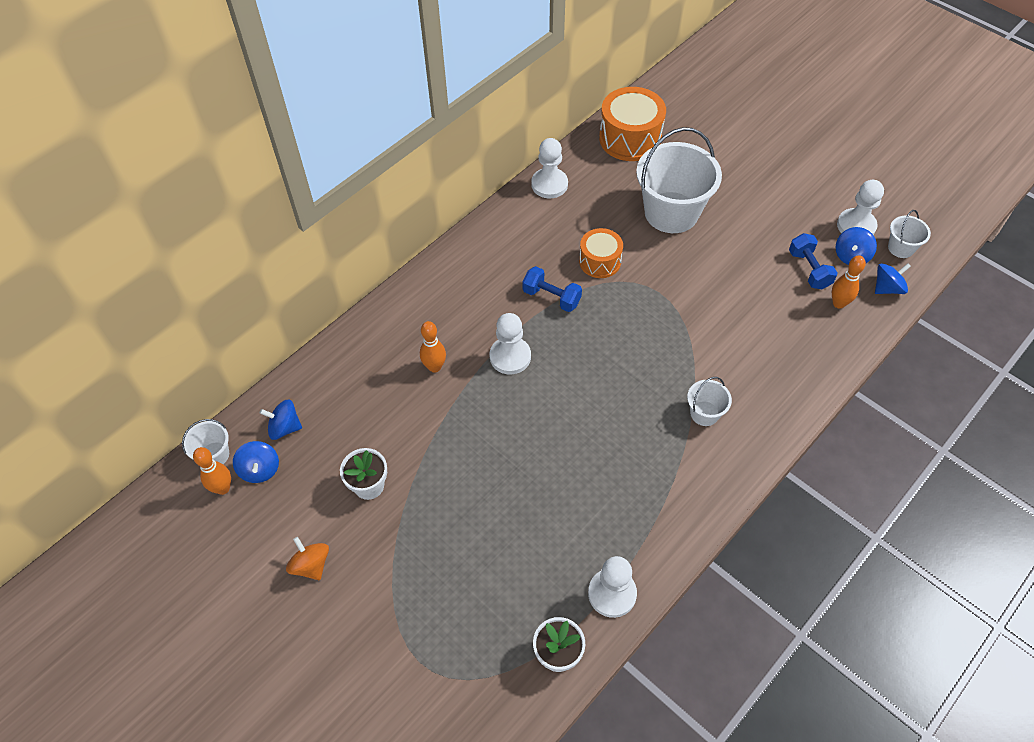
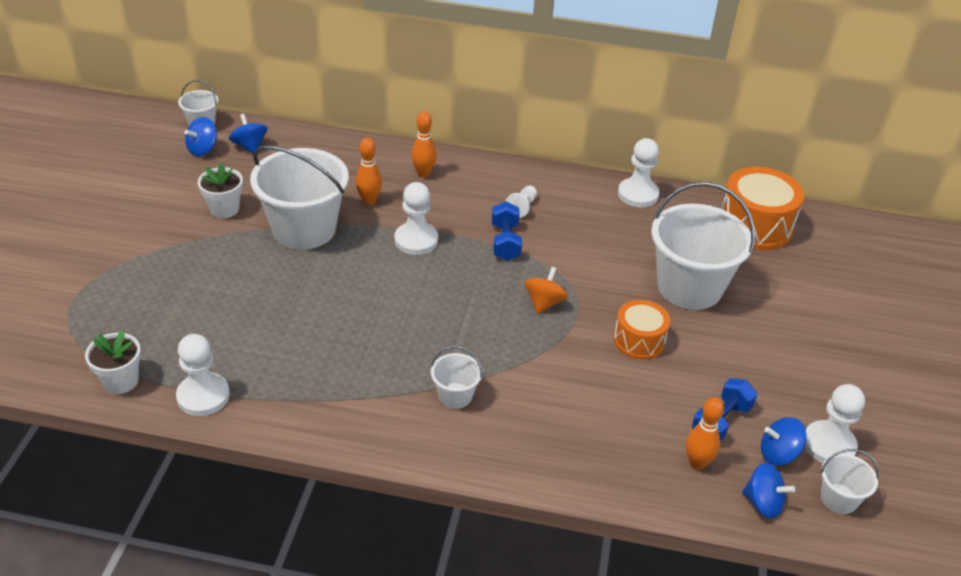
camera: 55 degrees right, 15 degrees down
(223, 488) = (175, 139): orange bowling pin -> orange bowling pin (423, 173)
(311, 565) = (132, 207): orange spinning top -> orange spinning top (544, 303)
(441, 432) = (304, 229): none -> white bucket
(516, 265) = (522, 207): none -> white pawn
(600, 261) = (577, 258): orange drum -> orange drum (639, 340)

